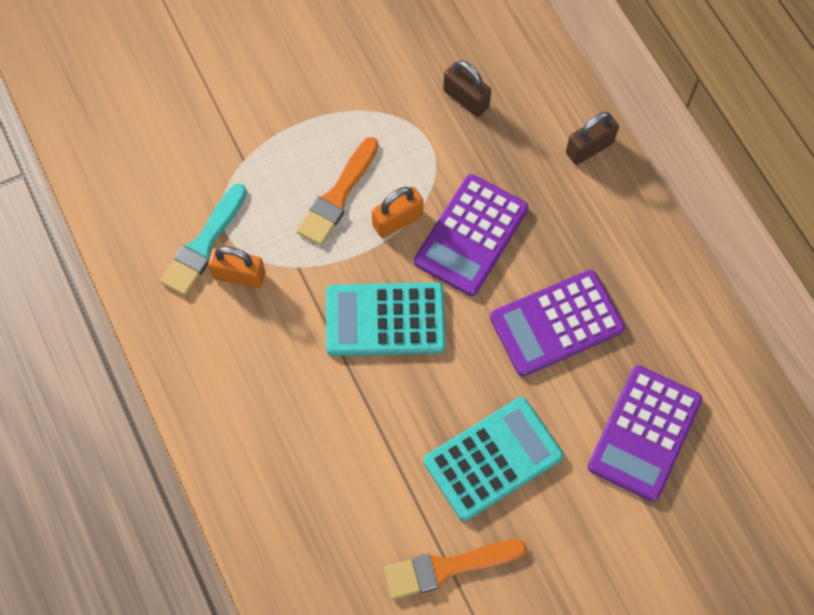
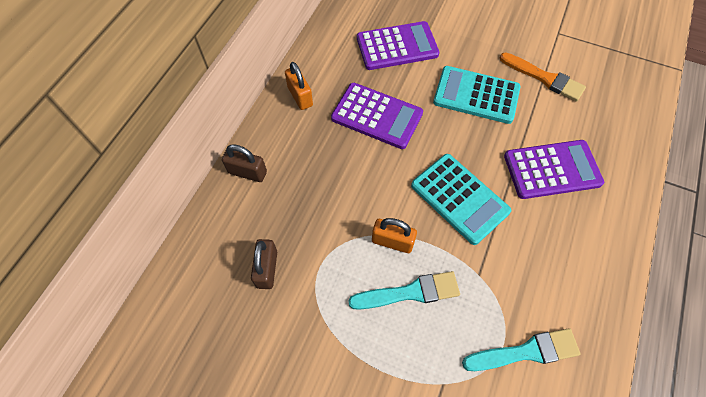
camera: 130 degrees left, 5 degrees down
(239, 275) = (520, 307): orange padlock -> orange padlock (300, 96)
(338, 195) = (409, 292): orange brush -> turquoise brush
(471, 235) = (364, 193): purple calculator -> purple calculator (552, 170)

